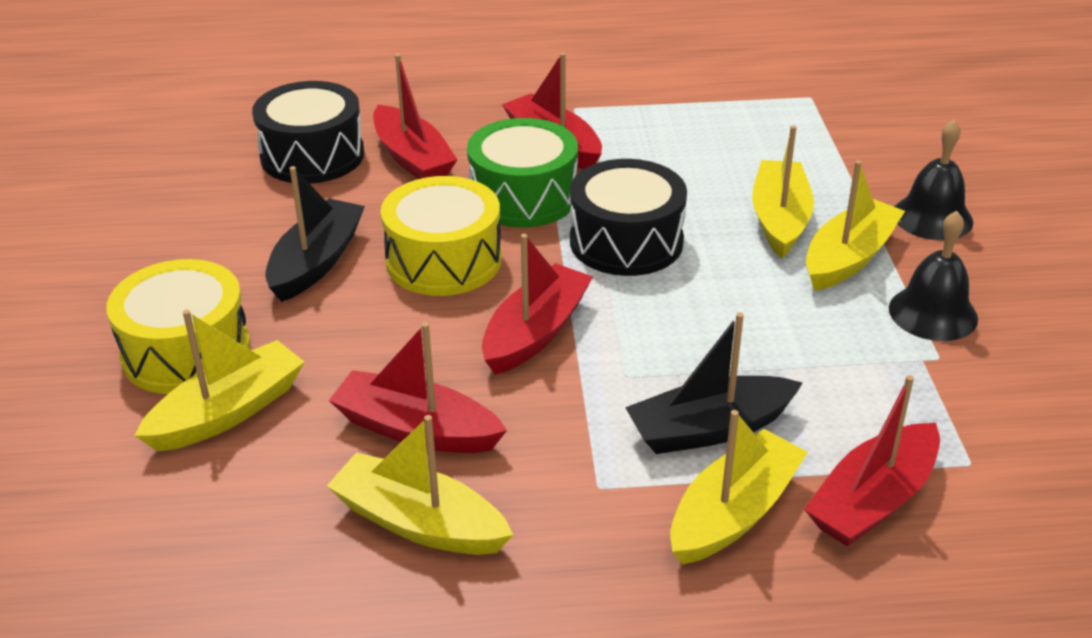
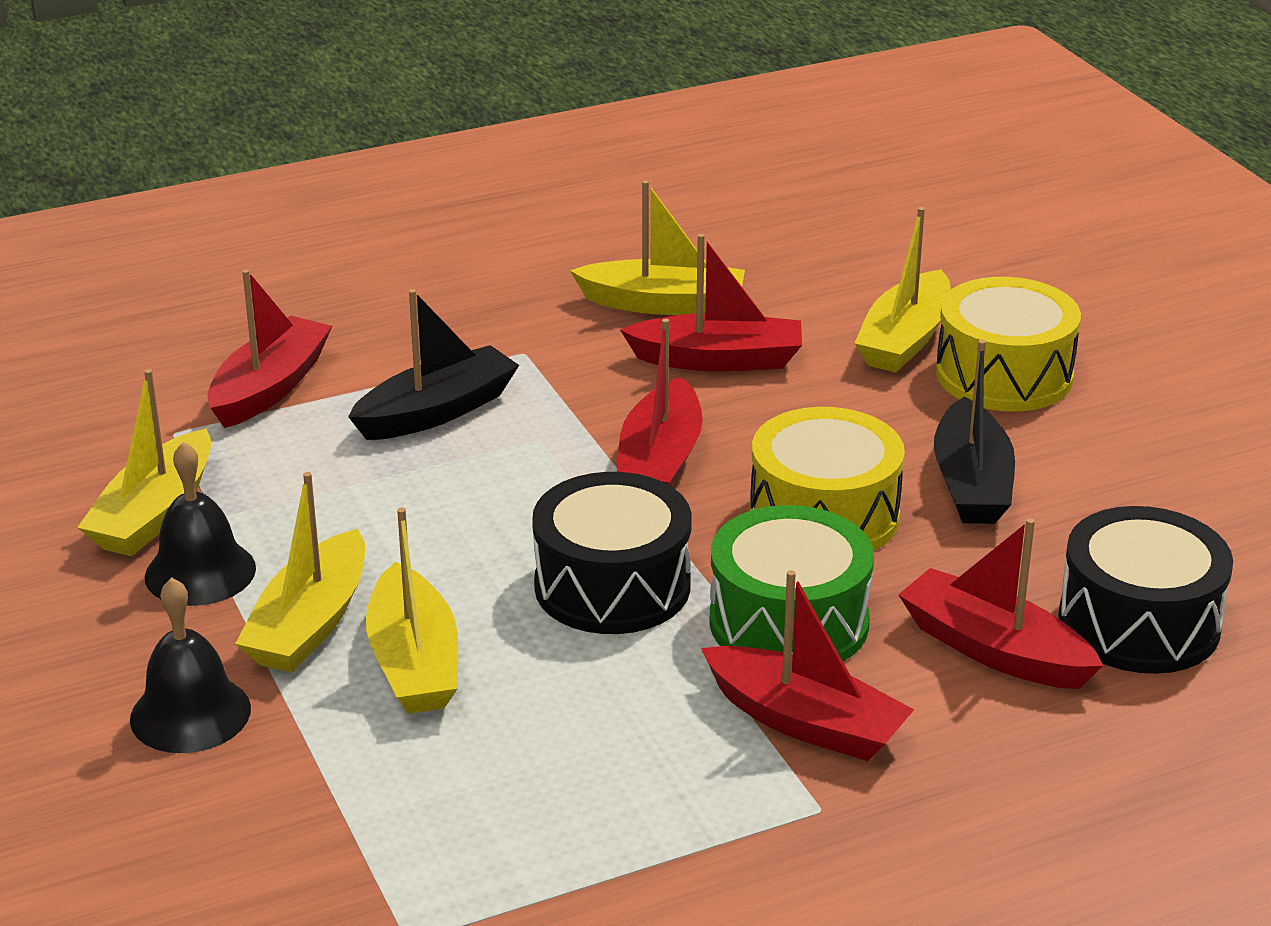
camera: 160 degrees right, 5 degrees down
(733, 513) = (396, 357): yellow boat -> yellow boat (155, 514)

